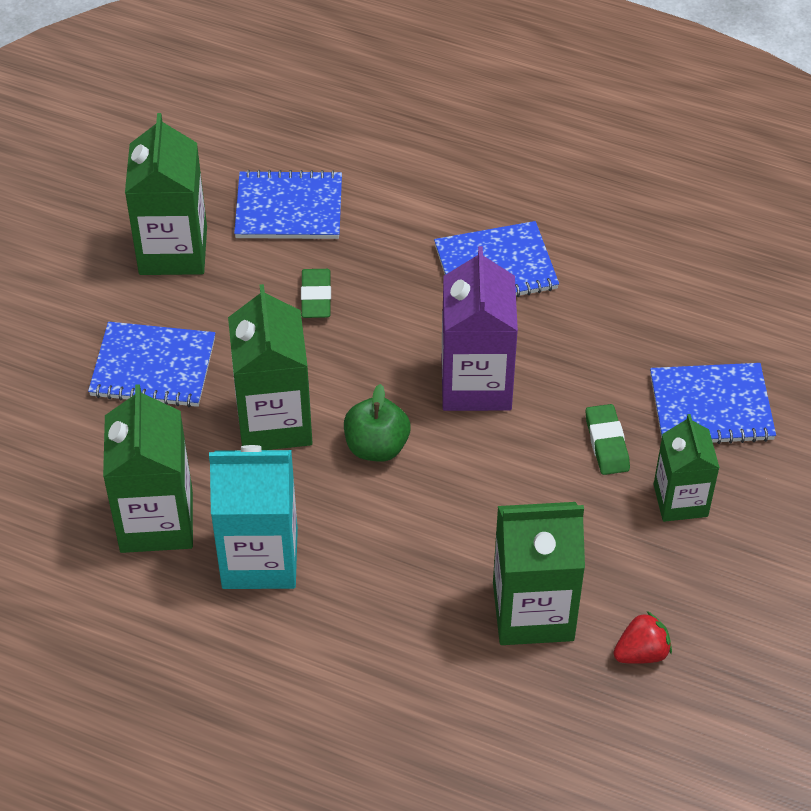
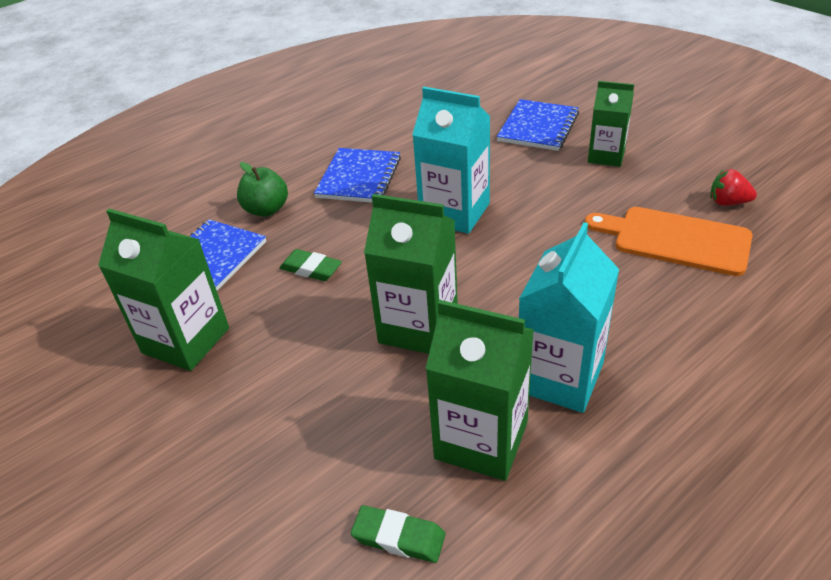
camera: 60 degrees left, 10 degrees down
(153, 367) = (302, 391): blue notebook -> none
(376, 447) = (481, 276): green apple -> green apple (266, 209)
(476, 384) = (454, 212): purple carton -> turquoise carton
(533, 611) = (675, 240): green carton -> orange cutting board
(606, 443) = (542, 171): green eraser -> green eraser (399, 537)
(641, 652) = (728, 202): red strawberry -> red strawberry turned 75 degrees counterclockwise

